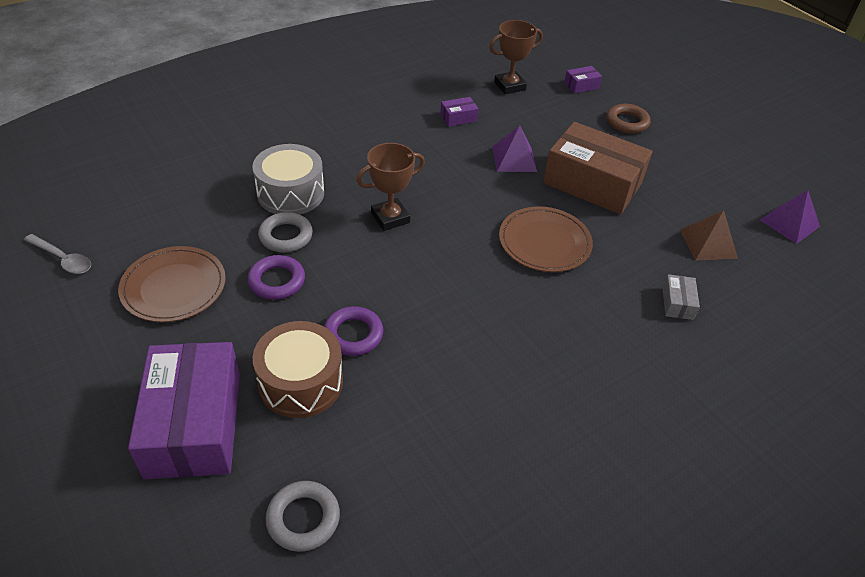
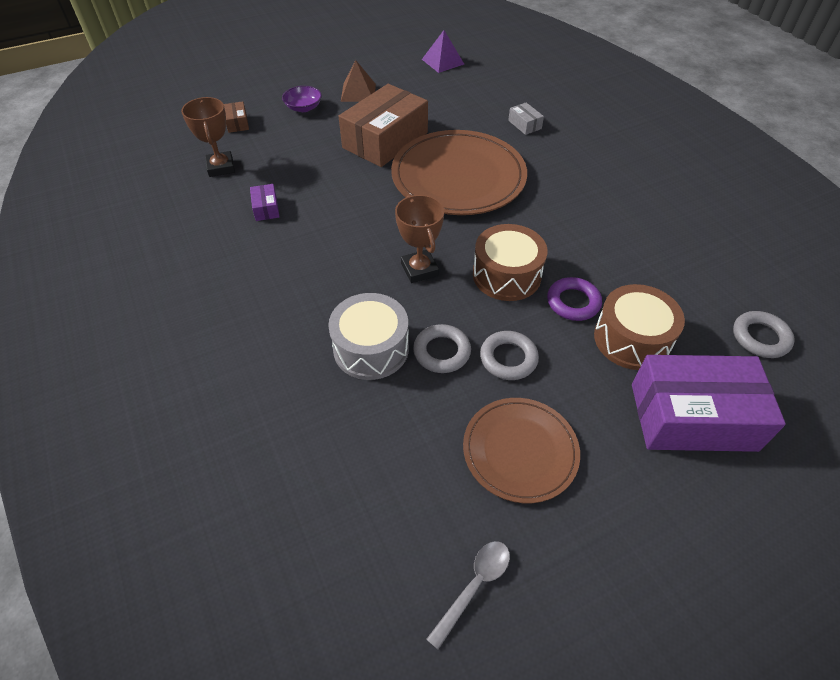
camera: 80 degrees left, 5 degrees up
(277, 281) = (508, 358): purple ring -> grey ring
(389, 281) = (506, 275): none -> brown drum
(514, 159) = (342, 179): purple pyramid -> none
(544, 242) = (458, 177): brown plate -> brown plate, size x1.69
(581, 85) = (237, 123): purple box -> brown box
(627, 122) = (303, 108): brown ring -> purple bowl
(677, 303) = (524, 124): grey box -> grey box turned 45 degrees clockwise
(708, 243) = (463, 99): brown pyramid -> brown pyramid (358, 92)

